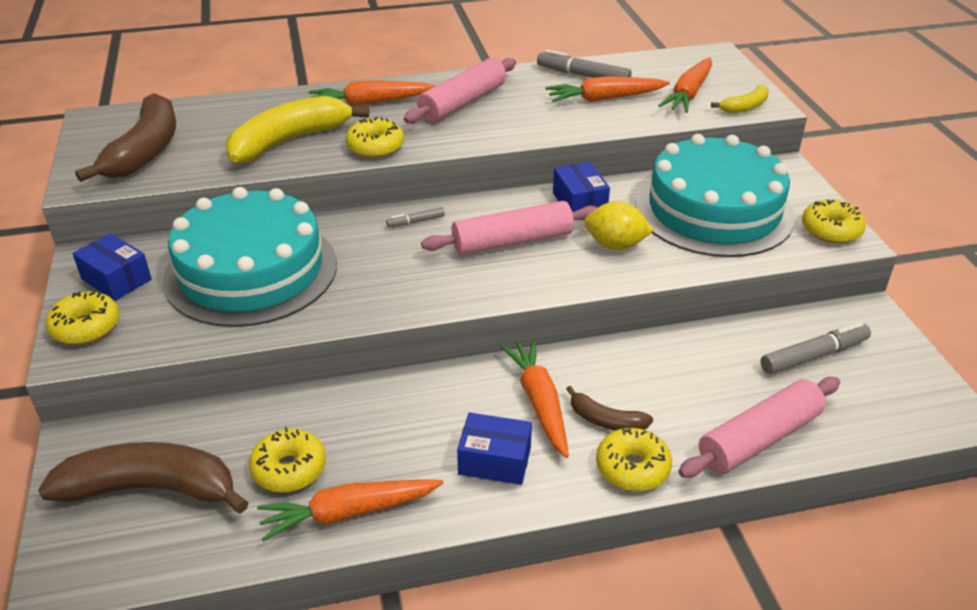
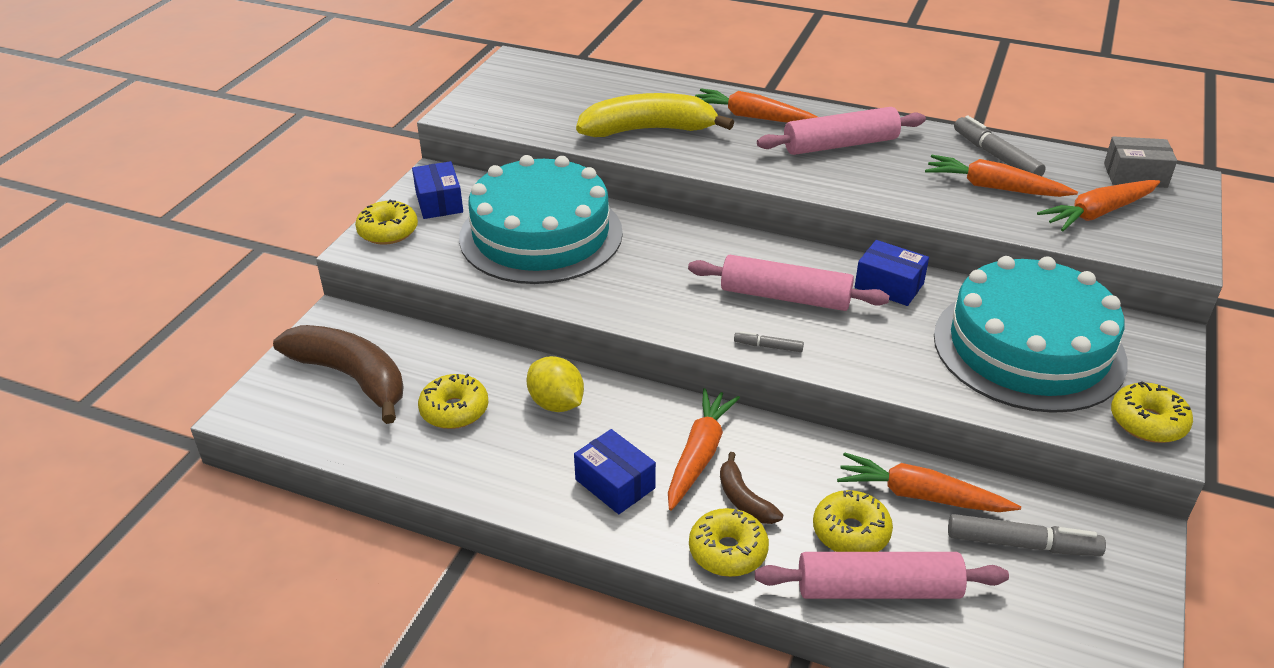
camera: 35 degrees right, 0 degrees up
(145, 151) = (528, 100): brown banana -> none
(348, 513) = (467, 465): orange carrot -> orange carrot (920, 495)
(375, 147) = (716, 160): yellow donut -> yellow donut (851, 532)
(416, 221) = (714, 245): grey marker -> grey marker (768, 346)
(579, 202) = (889, 285): blue box -> blue box turned 75 degrees counterclockwise
(615, 245) = (884, 340): yellow lemon -> yellow lemon (556, 403)
(684, 60) = (1135, 175): none -> grey box
(745, 107) = (1152, 249): yellow banana -> none

